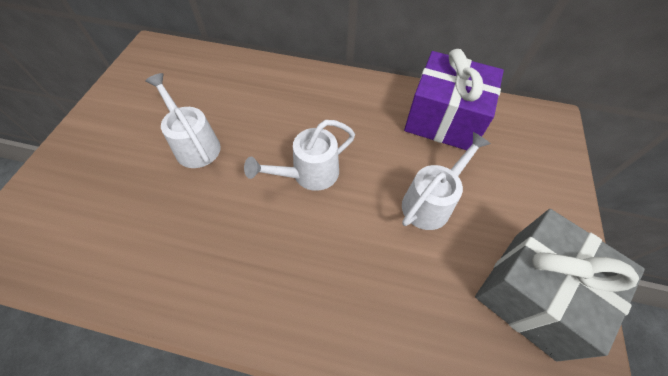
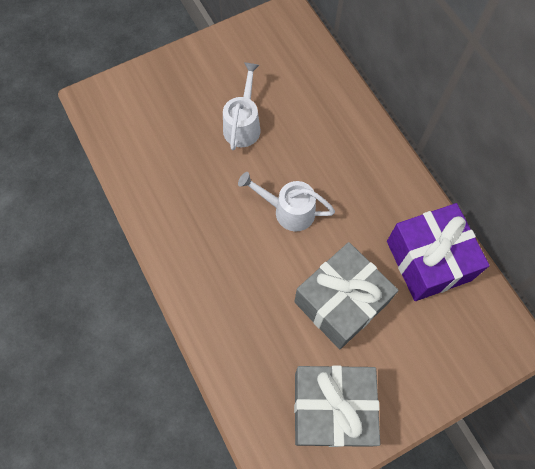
camera: 50 degrees right, 10 degrees up
(431, 202) = (341, 302): white watering can -> grey gift

